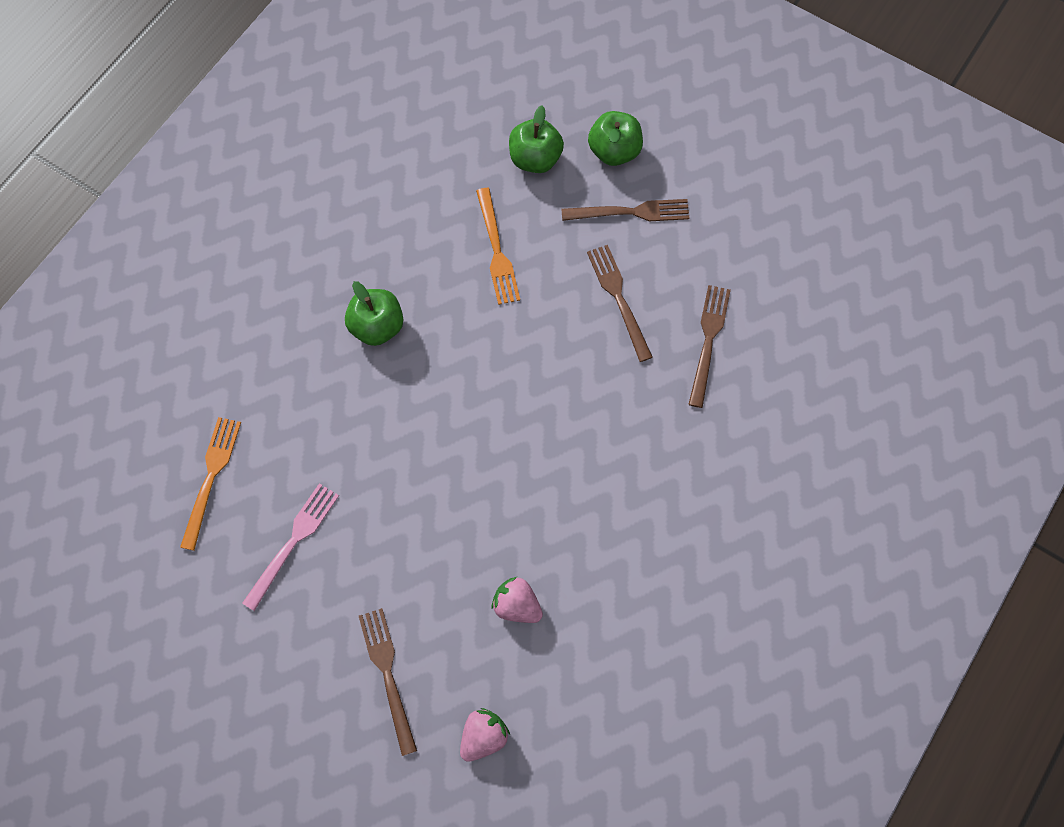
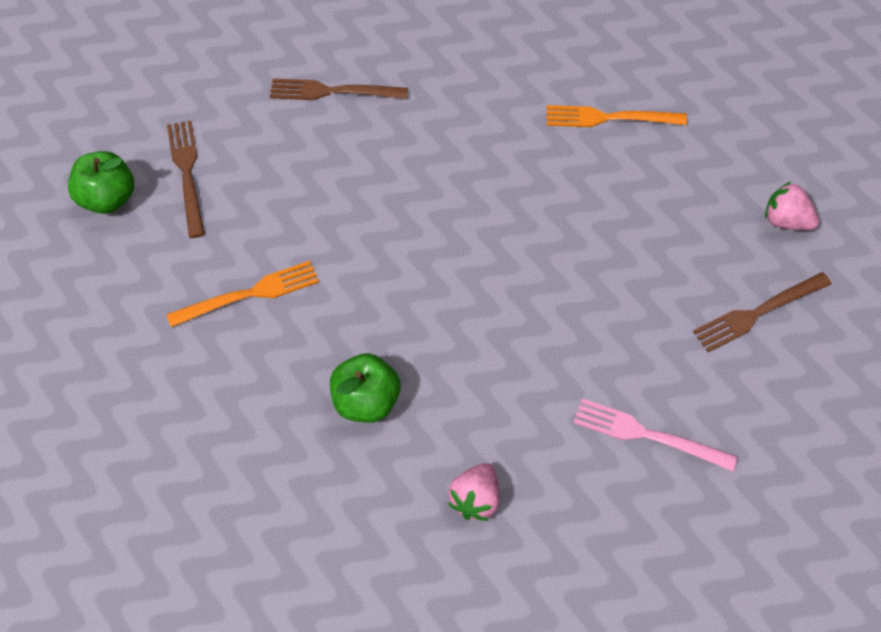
camera: 100 degrees left, 10 degrees down
(211, 476) = (594, 546): orange fork -> orange fork (608, 118)
(517, 605) = (651, 213): pink strawberry -> pink strawberry (475, 499)
(535, 159) = (122, 274): green apple -> none
(618, 297) = (294, 172): brown fork -> none

